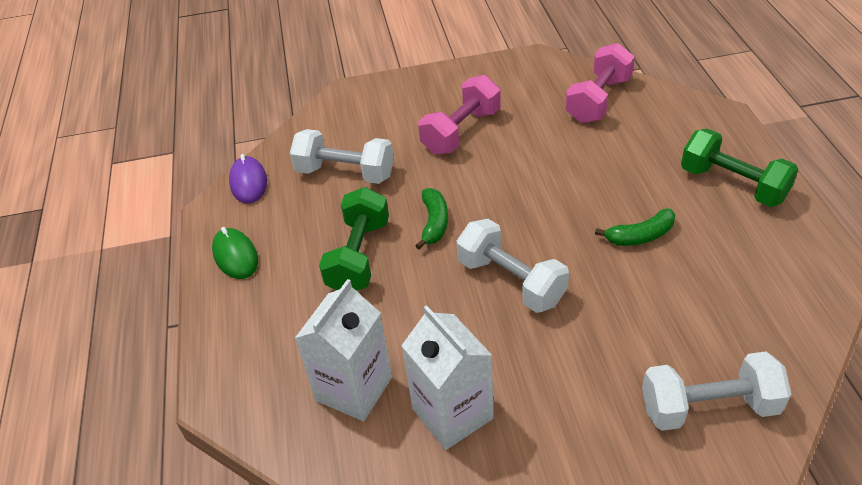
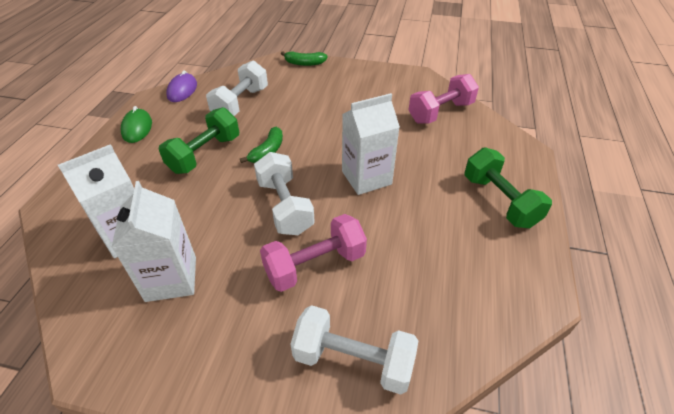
camera: 20 degrees right, 0 degrees up
(345, 173) = (241, 103): white dumbbell -> white dumbbell turned 75 degrees clockwise
(461, 131) = (332, 103): pink dumbbell -> pink dumbbell (315, 265)
(575, 211) = (366, 178): none -> white carton
(640, 236) = (400, 211): green banana -> green banana (304, 63)

